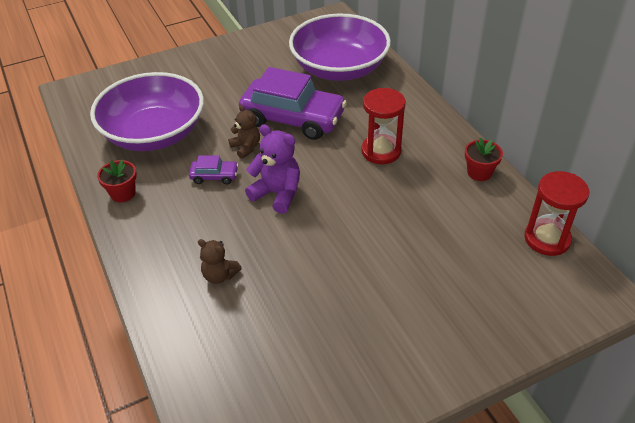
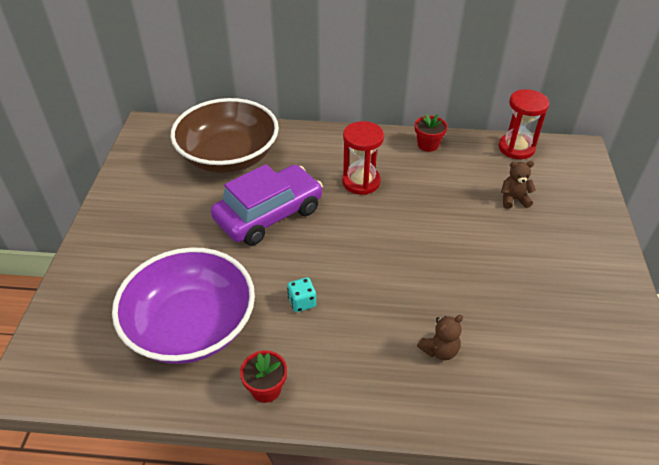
camera: 60 degrees left, 0 degrees up
(214, 176) = (302, 302): purple car -> turquoise dice
(246, 147) = (280, 263): brown teddy bear -> brown teddy bear (513, 199)
(277, 194) = (362, 267): purple teddy bear -> none
(339, 68) = (228, 156): purple bowl -> brown bowl

